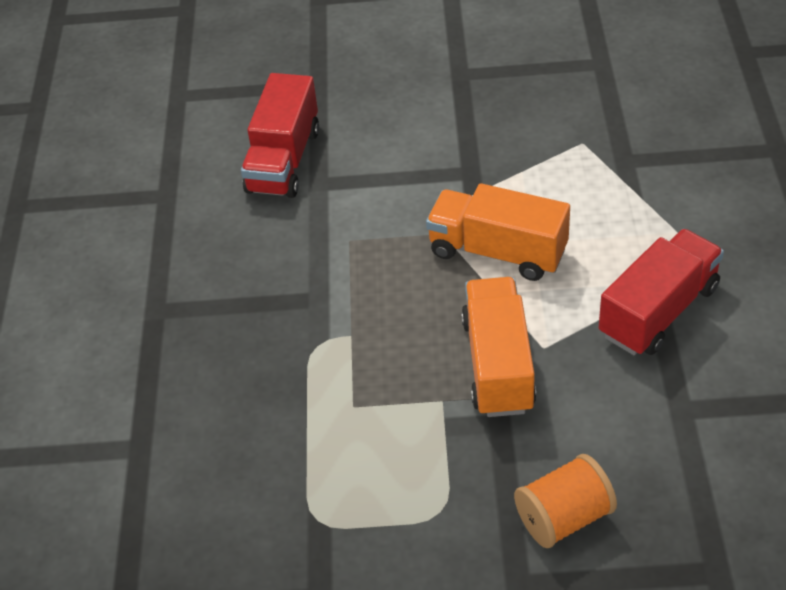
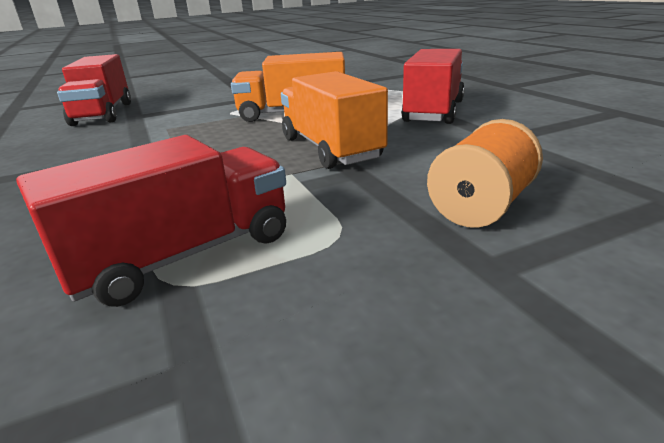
camera: 25 degrees left, 20 degrees down
(329, 492) = (184, 255): none -> red truck

